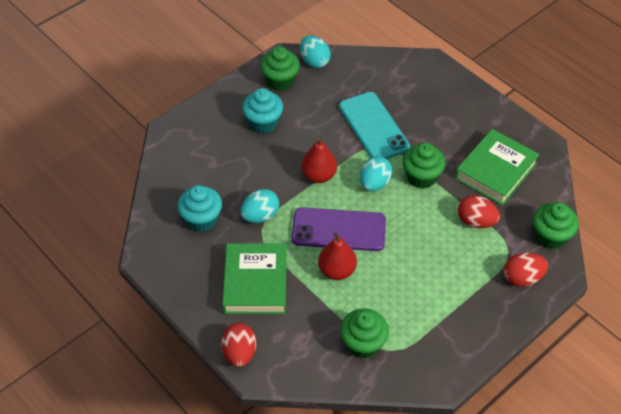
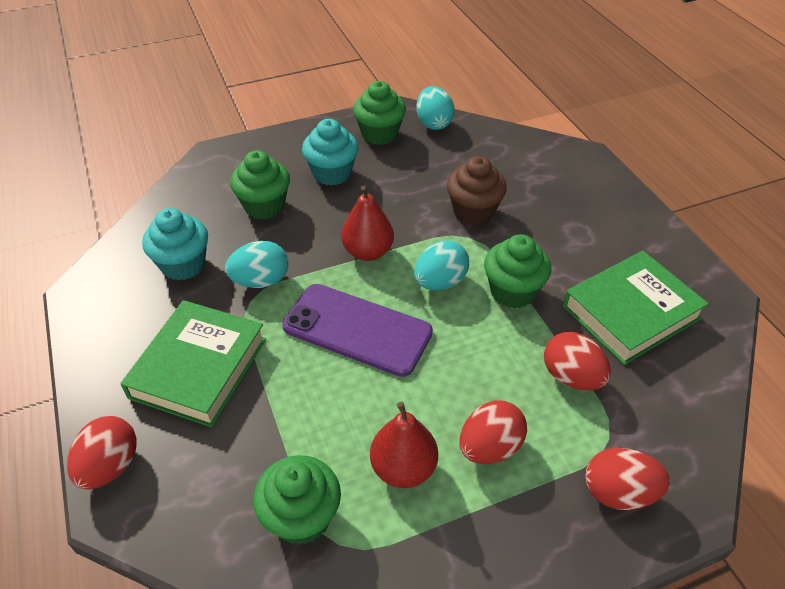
camera: 20 degrees right, 5 degrees down
(337, 270) = (323, 387): red pear -> red pear (403, 468)
(373, 127) = (473, 212): turquoise phone -> brown cupcake
(446, 275) = (489, 447): none -> red egg
(550, 236) = (691, 437): green cupcake -> green cupcake (264, 206)

